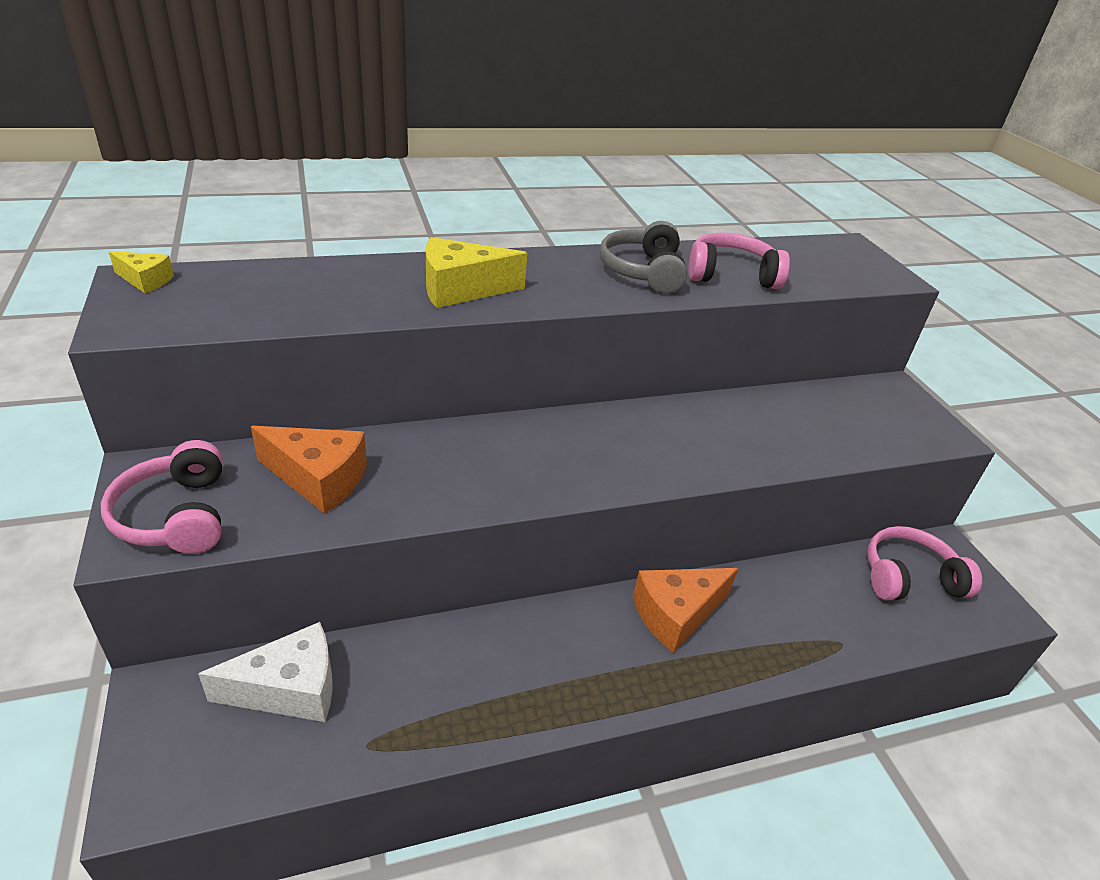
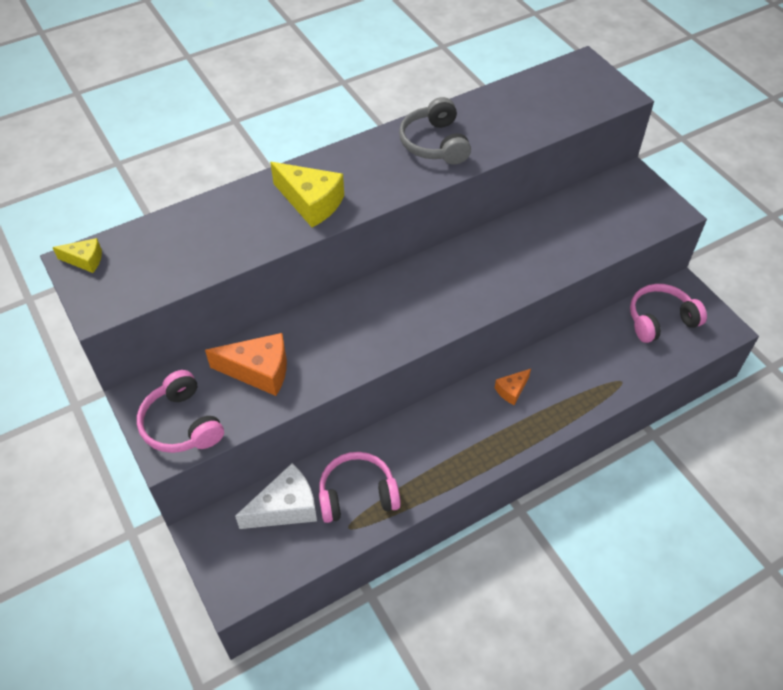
camera: 10 degrees left, 15 degrees up
(461, 289) = (311, 202): yellow cheese -> yellow cheese turned 120 degrees counterclockwise
(676, 614) = (512, 390): orange cheese -> orange cheese, size x0.55
(731, 275) = (500, 128): pink headphones -> pink headphones (357, 494)

